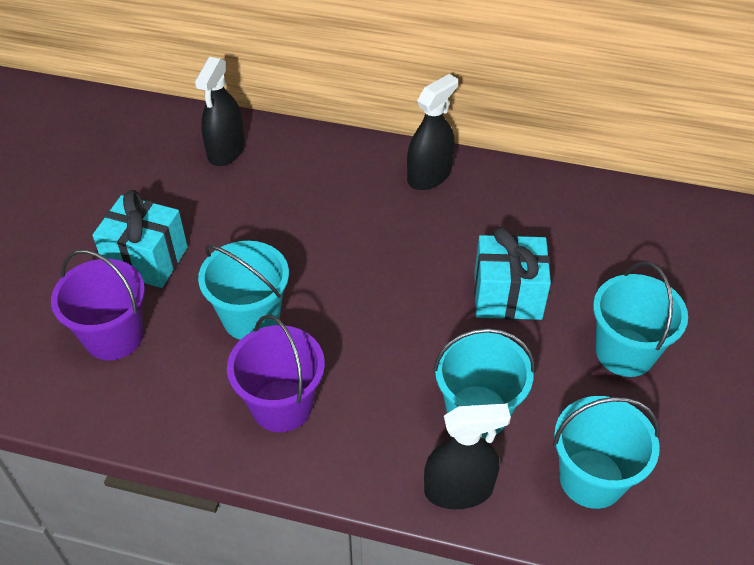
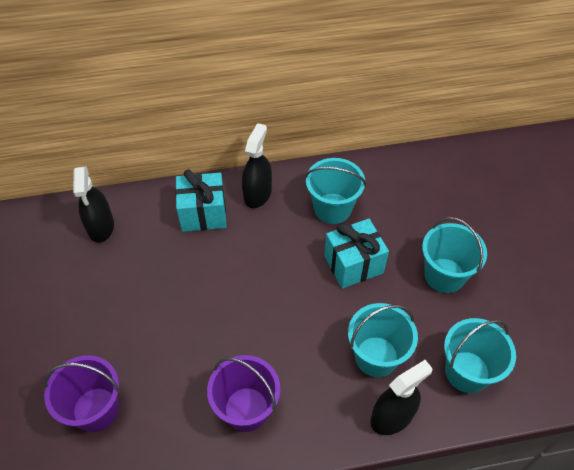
camera: 25 degrees left, 5 degrees up
(147, 260) = (87, 338): turquoise gift -> turquoise gift (203, 214)
(251, 317) = (190, 352): turquoise bucket -> turquoise bucket (332, 208)

